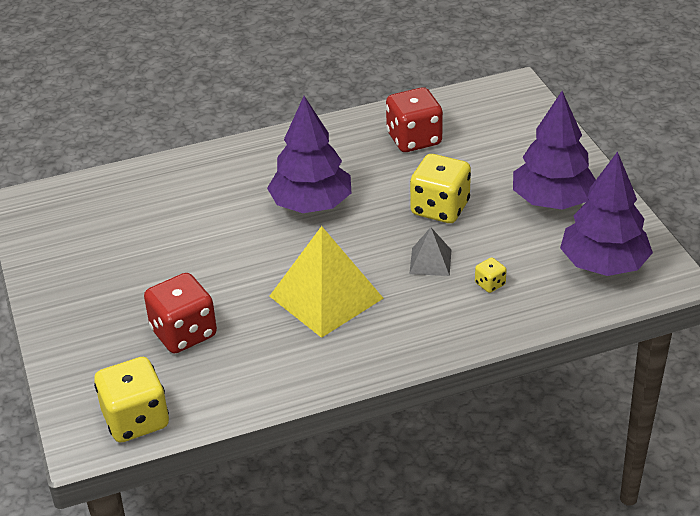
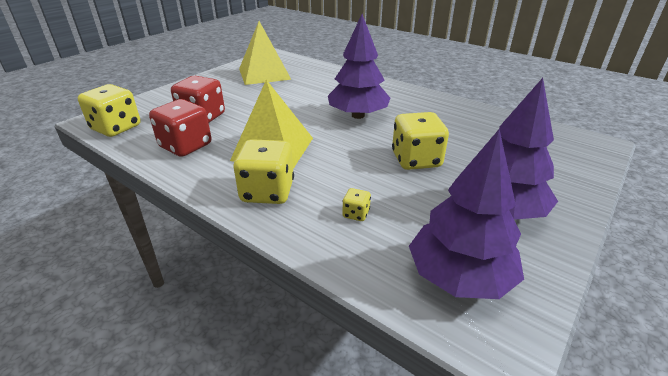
camera: 55 degrees right, 5 degrees down
(94, 236) = (264, 74): none -> yellow pyramid
(408, 327) = (267, 192): none -> yellow dice
(414, 139) = (472, 126): red dice -> red dice (185, 146)
(430, 261) = (352, 176): grey pyramid -> none

